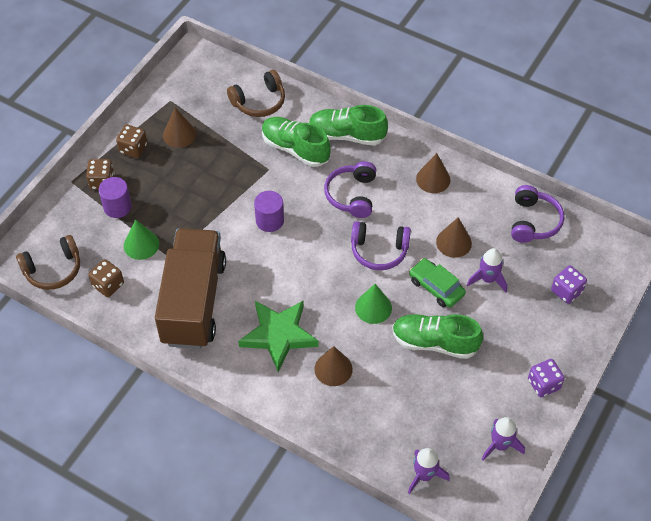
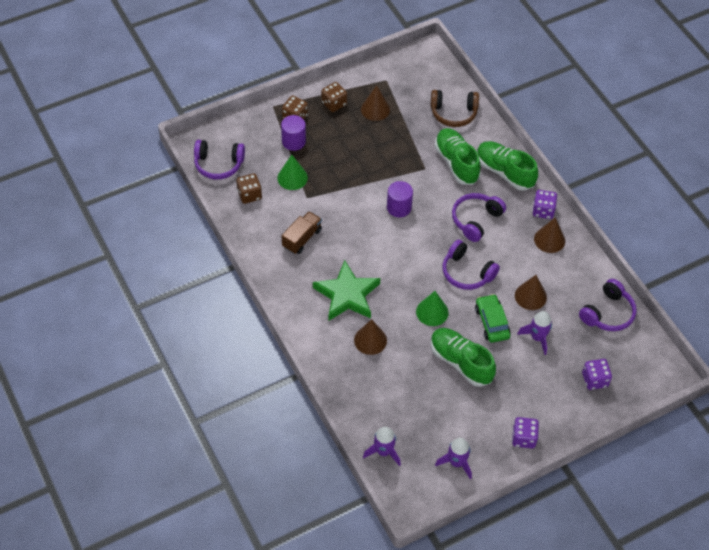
camera: 30 degrees right, 0 degrees up
(53, 269) = (218, 164): brown headphones -> purple headphones
(193, 302) = (302, 238): brown truck -> brown truck, size x0.44
(408, 154) = (543, 211): none -> purple dice

